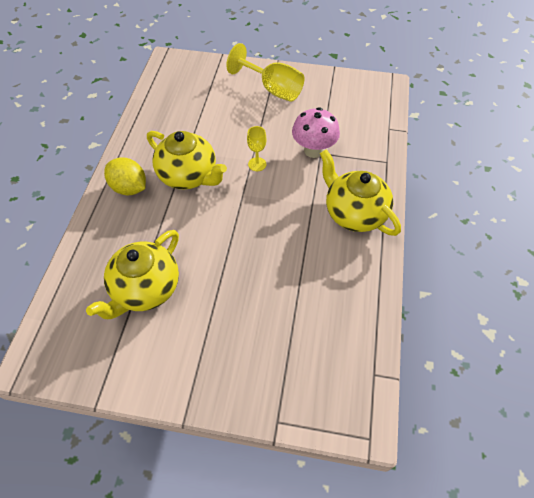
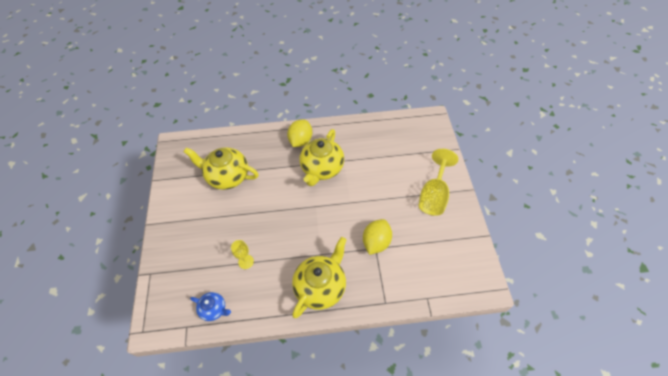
camera: 75 degrees right, 0 degrees up
(257, 164) = (347, 207): yellow goblet -> yellow goblet (246, 261)
(313, 150) = (376, 242): pink mushroom -> yellow lemon
(356, 335) = (214, 309): none -> blue teapot

